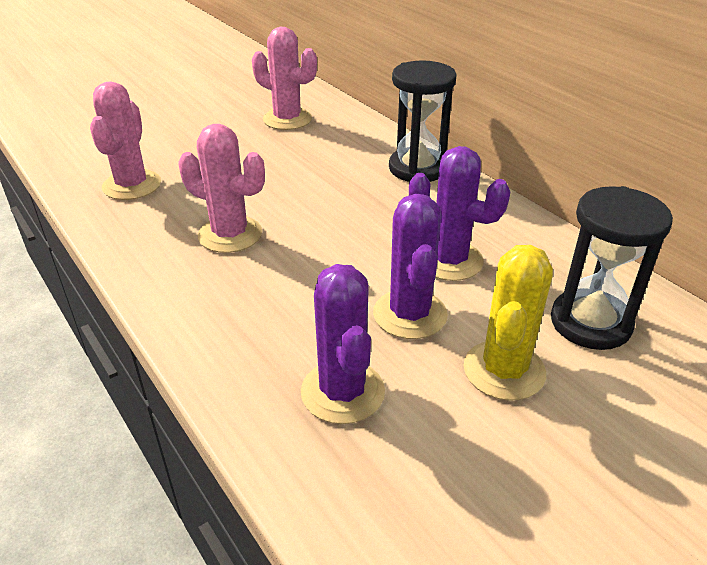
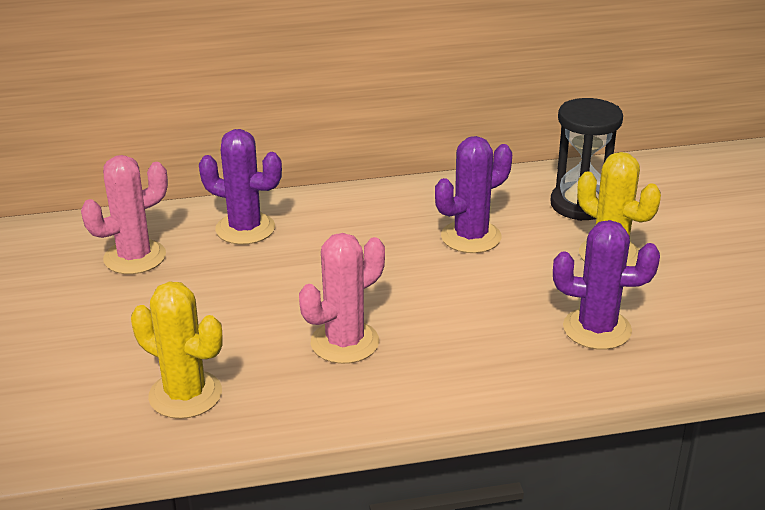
camera: 65 degrees left, 5 degrees down
(132, 185) = (185, 395): pink cactus -> yellow cactus
(410, 314) = (527, 275): purple cactus -> purple cactus (245, 229)
(417, 168) = (316, 209): black hourglass -> none

